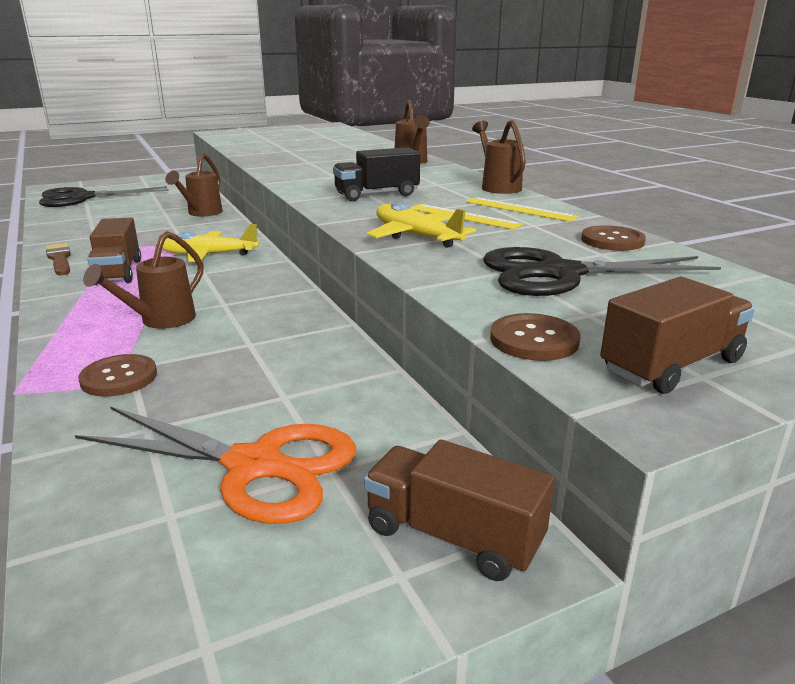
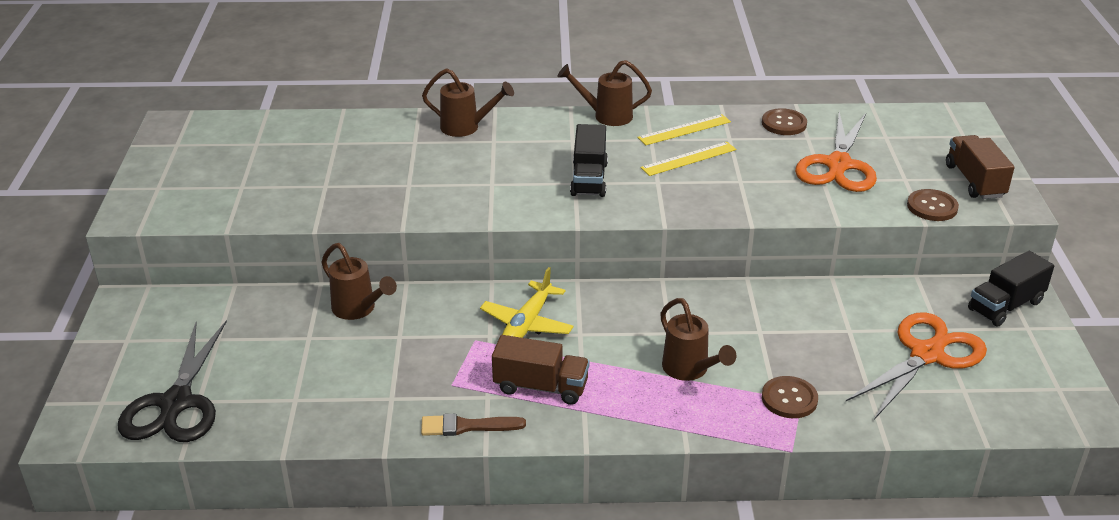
camera: 65 degrees left, 10 degrees up
(416, 236) = (729, 193): yellow plane -> none
(453, 536) = (1005, 306): brown truck -> black truck
(560, 274) = (838, 165): black scissors -> orange scissors

